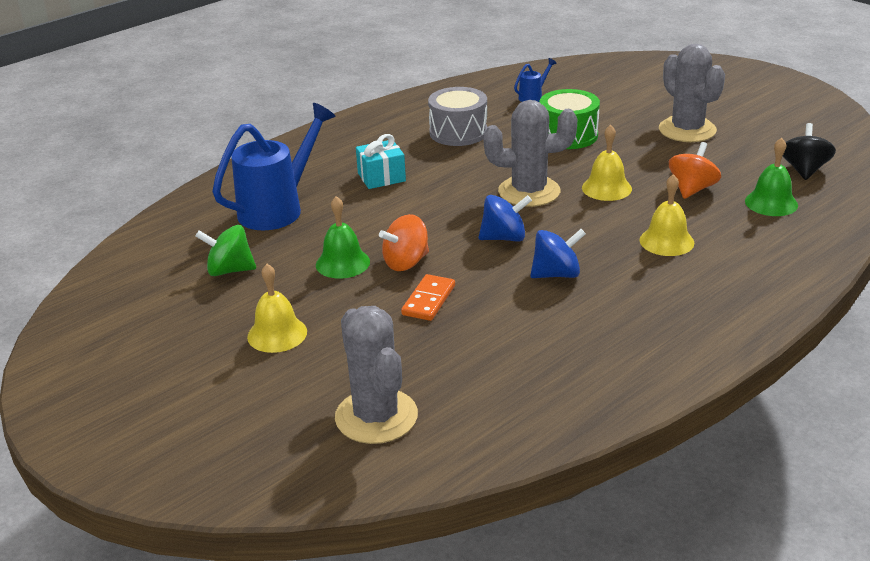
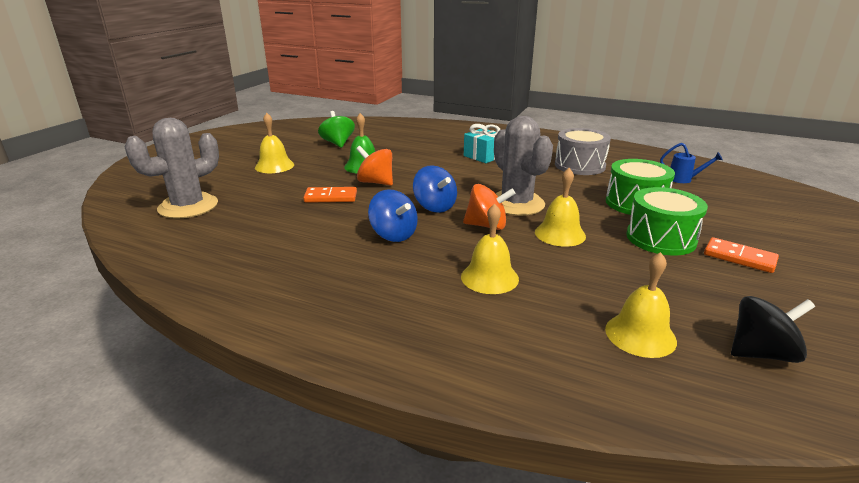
camera: 65 degrees right, 5 degrees down
(278, 209) = (415, 140): blue watering can -> none
(640, 148) = (660, 238): none -> green drum
(687, 130) = (739, 258): grey cactus -> orange domino
(692, 189) = (610, 278): orange spinning top -> orange spinning top (487, 226)
(771, 203) = (640, 335): green bell -> yellow bell

